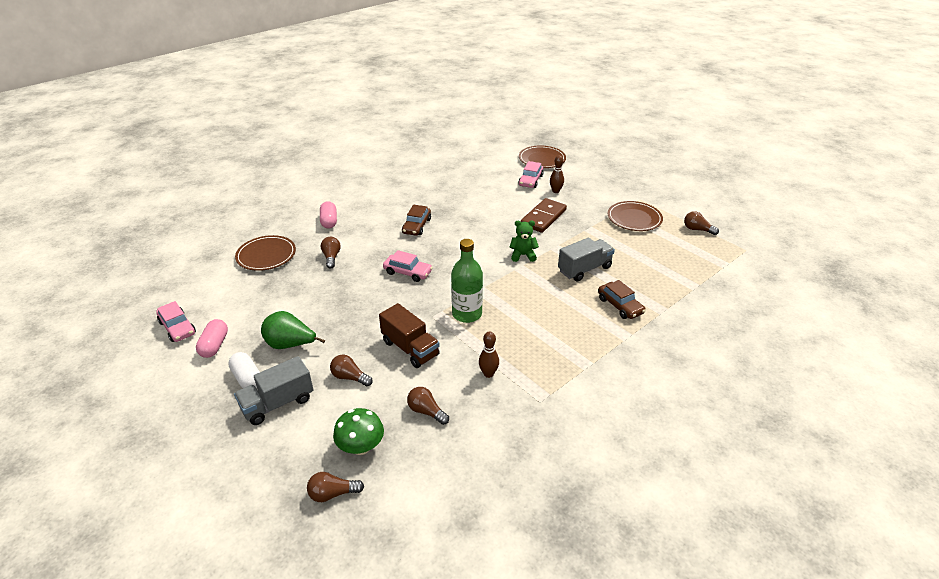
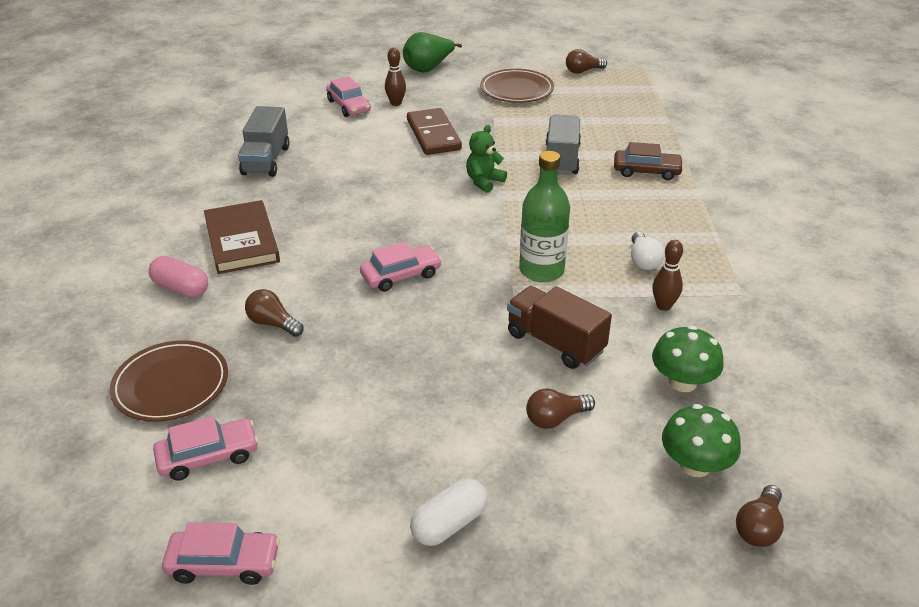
camera: 50 degrees left, 0 degrees up
(214, 345) = (327, 533): pink capsule -> none
(233, 289) = (208, 456): none -> pink car
(247, 378) = (449, 524): white capsule -> white capsule turned 45 degrees counterclockwise
(278, 403) = (538, 512): grey truck -> grey truck (266, 160)
(290, 345) = (424, 447): green pear -> green pear (428, 68)
(380, 216) = (241, 241): none -> brown book
(410, 348) = (555, 343): brown truck -> brown truck turned 135 degrees counterclockwise
(416, 226) = (312, 223): brown car -> none
(426, 411) = (682, 382): brown light bulb -> green mushroom
(523, 346) = (643, 260): none -> white light bulb
(542, 159) = (319, 79): brown plate -> none

